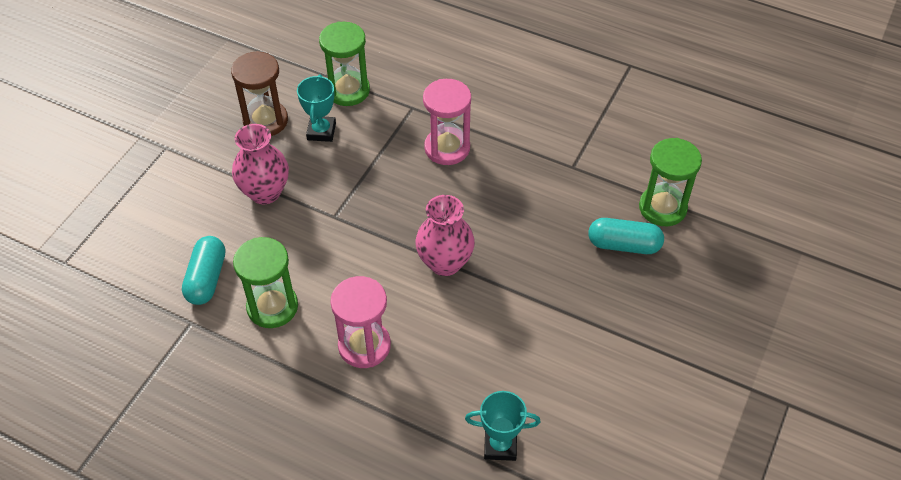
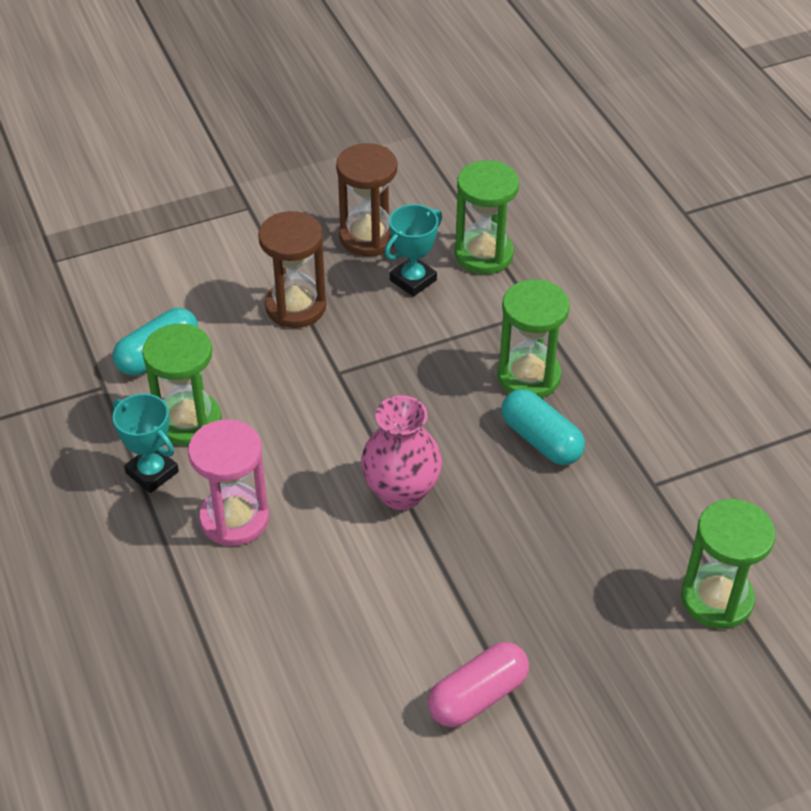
camera: 40 degrees right, 5 degrees down
(265, 192) = (295, 307): pink vase -> brown hourglass
(447, 148) = (528, 376): pink hourglass -> green hourglass
(500, 445) = (262, 715): turquoise trophy -> turquoise trophy (152, 472)
(600, 346) = (478, 696): none -> pink capsule
(624, 245) = (623, 608): turquoise capsule -> turquoise capsule (541, 440)

